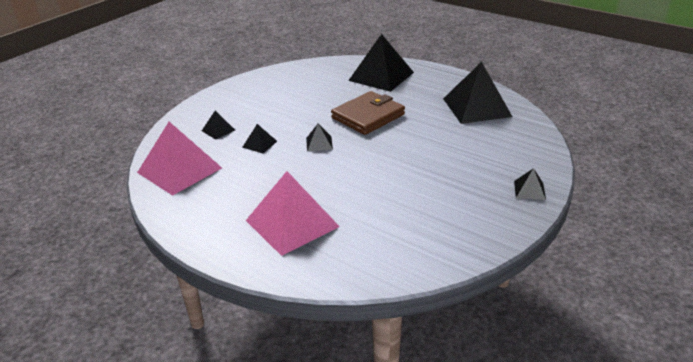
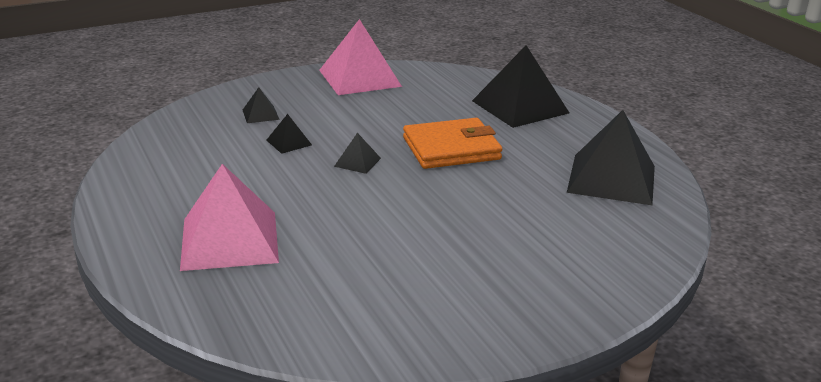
camera: 25 degrees right, 5 degrees down
(179, 170) = (175, 144): pink pyramid -> pink pyramid (359, 78)
(368, 116) = (451, 148): brown wallet -> orange wallet
(529, 190) = (573, 305): black pyramid -> none

